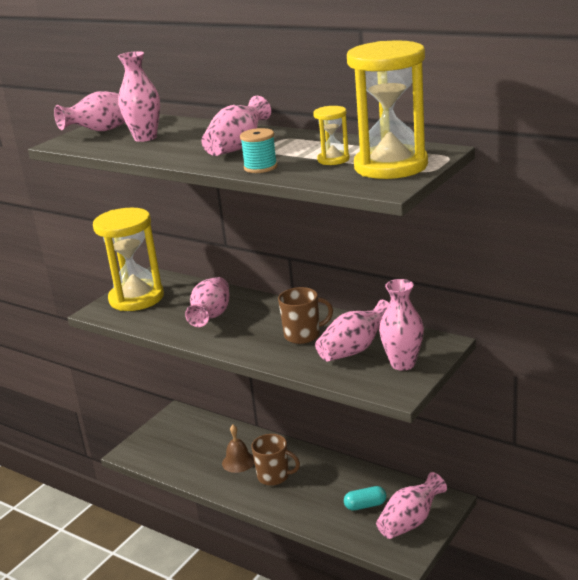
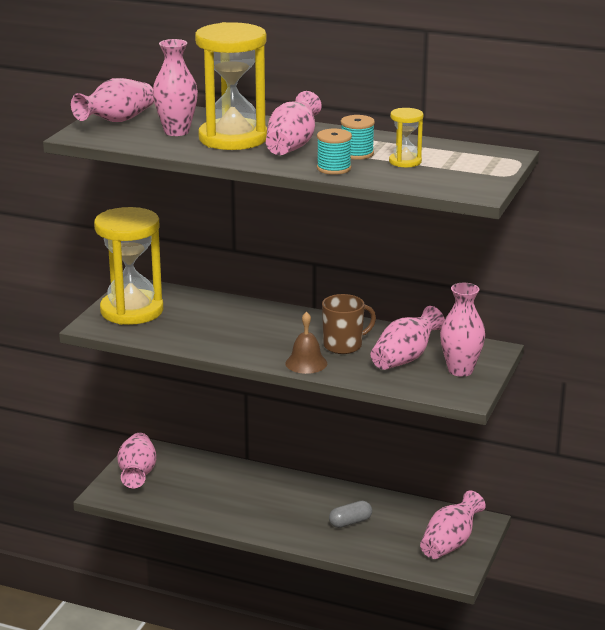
camera: 15 degrees left, 0 degrees up
(211, 316) = (231, 328): pink vase -> pink vase (137, 474)
(238, 462) = (240, 496): brown bell -> brown bell (306, 363)
(274, 476) = (287, 509): brown mug -> none
(292, 153) = (357, 154): none -> turquoise spool
(325, 494) = (350, 522): none -> grey capsule
(365, 505) = (398, 531): turquoise capsule -> none
(391, 166) = (468, 170): yellow hourglass -> yellow hourglass (233, 138)

